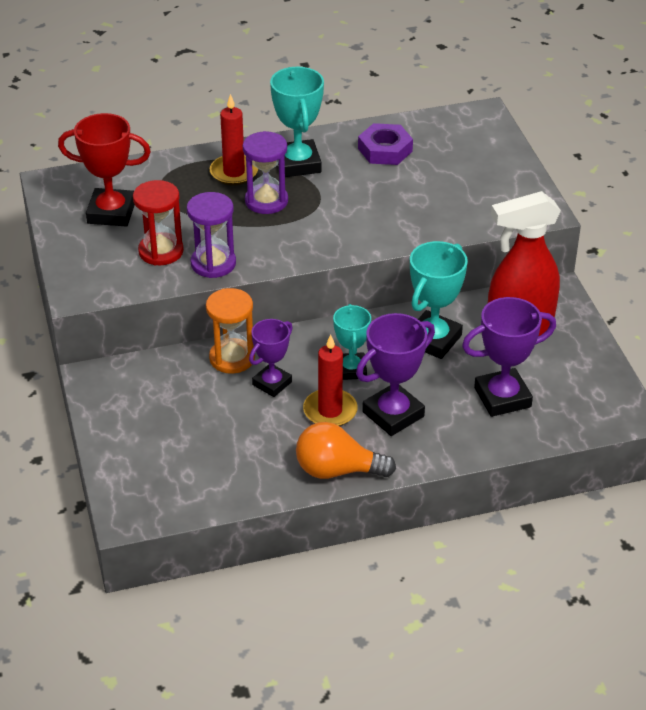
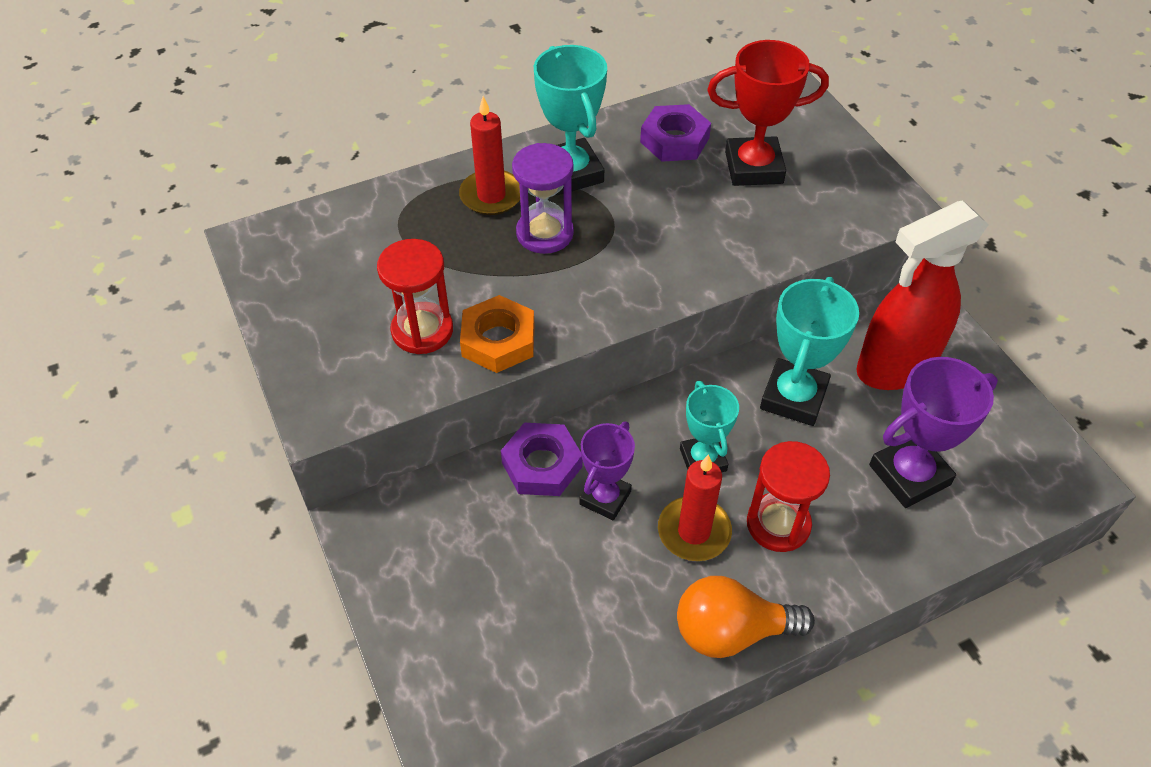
camera: 10 degrees left, 10 degrees up
(111, 212) = (341, 277): red trophy -> red trophy (753, 167)
(213, 263) = (498, 340): purple hourglass -> orange nut
(232, 358) = (542, 464): orange hourglass -> purple nut
(393, 414) = (778, 524): purple trophy -> red hourglass

